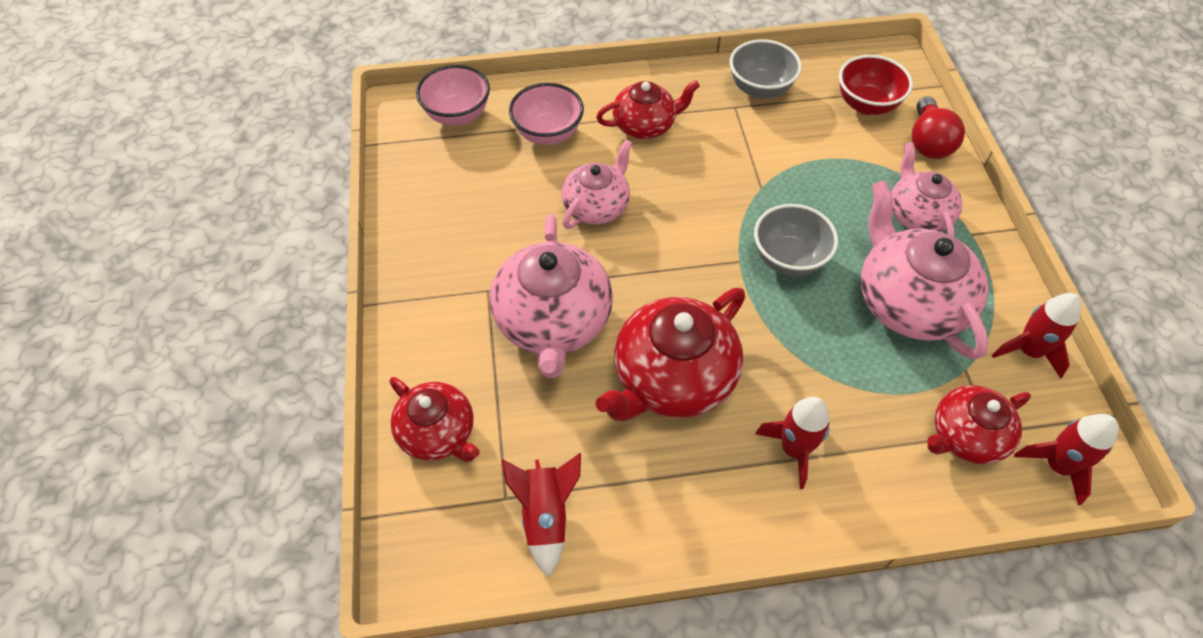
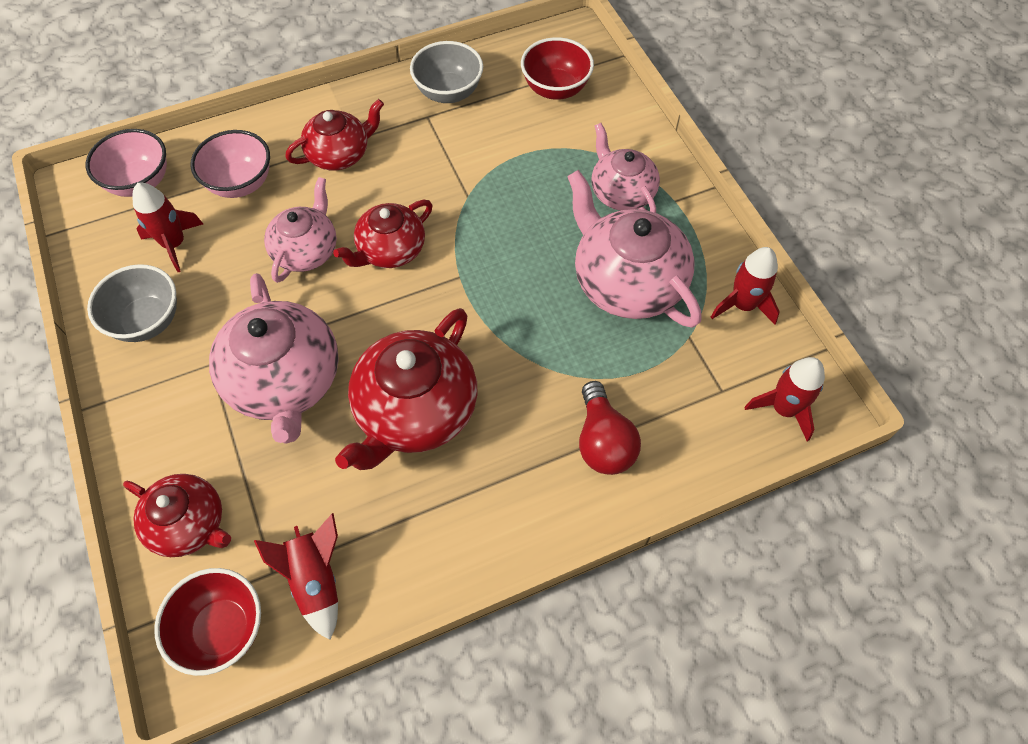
camera: 15 degrees left, 5 degrees up
(448, 540) = (223, 629): none -> red bowl
(788, 259) = (506, 264): grey bowl -> grey bowl (147, 321)
(794, 449) = (544, 453): red rocket -> red rocket (174, 244)
(928, 142) = (620, 116): red light bulb -> red light bulb (603, 441)
(965, 436) = (699, 401): red teapot -> red teapot (390, 250)

